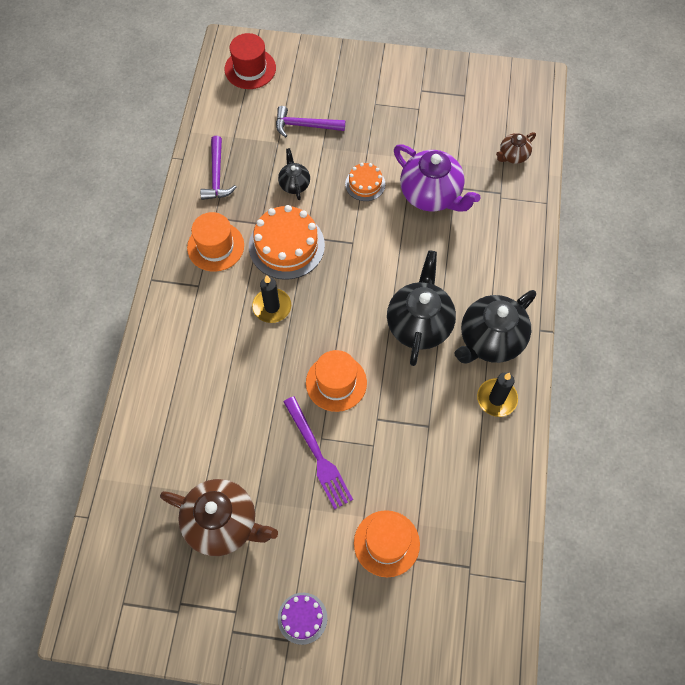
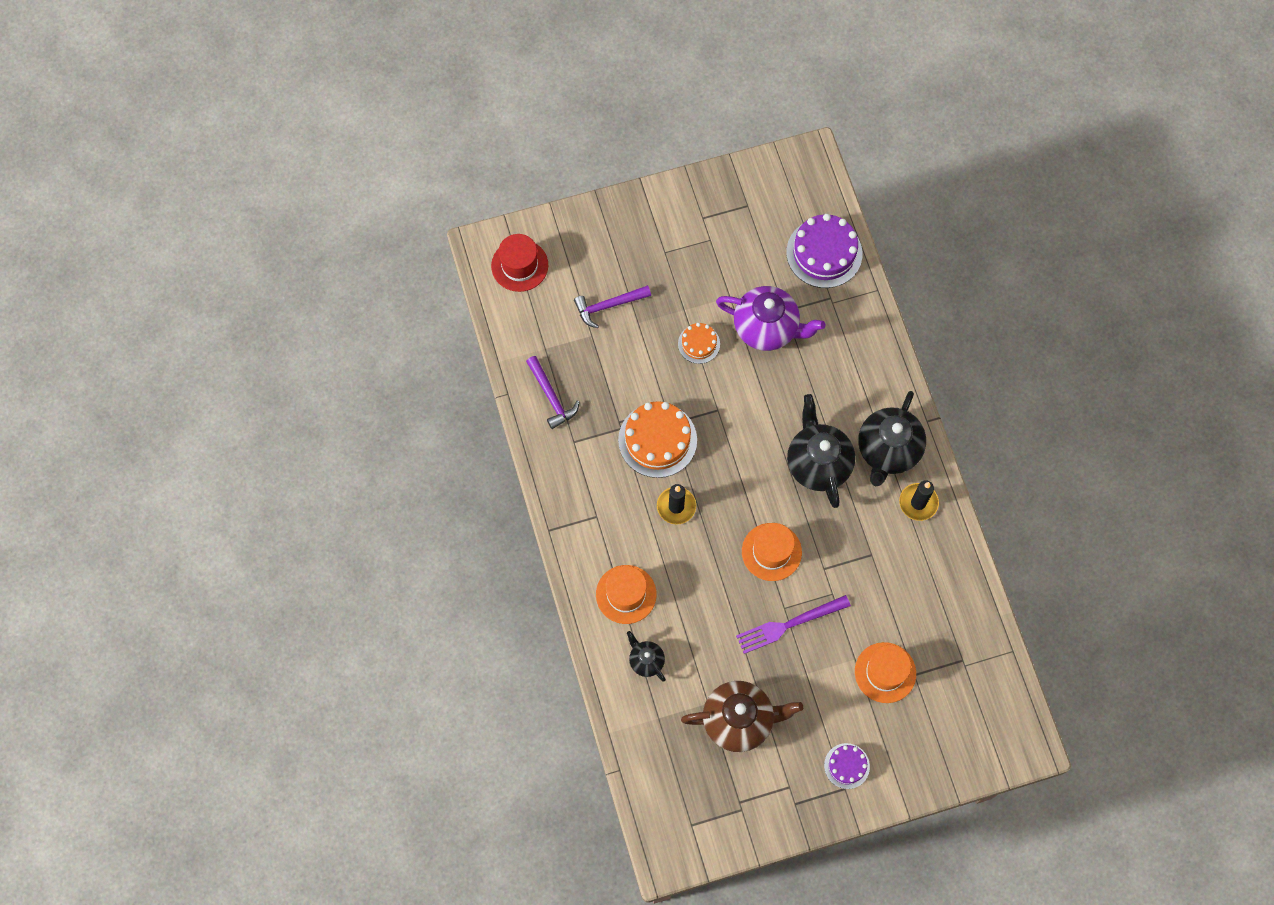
camera: 25 degrees left, 5 degrees up
(215, 246) = (591, 470): orange hat -> orange hat (626, 594)
(294, 184) = (631, 373): black teapot -> black teapot (646, 660)
(318, 455) = (789, 624): purple fork -> purple fork turned 120 degrees clockwise
(513, 156) = (824, 253): brown teapot -> purple cake

